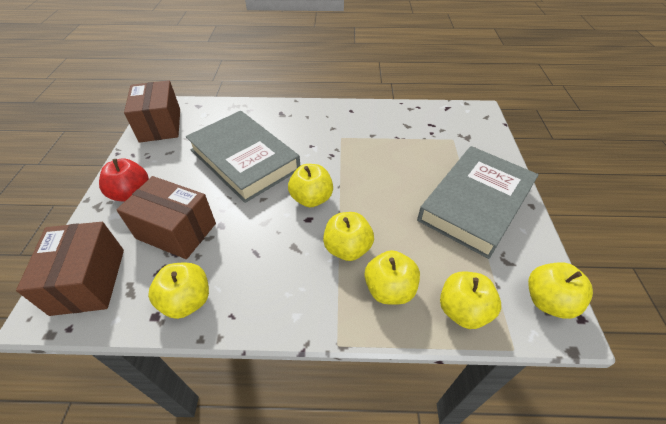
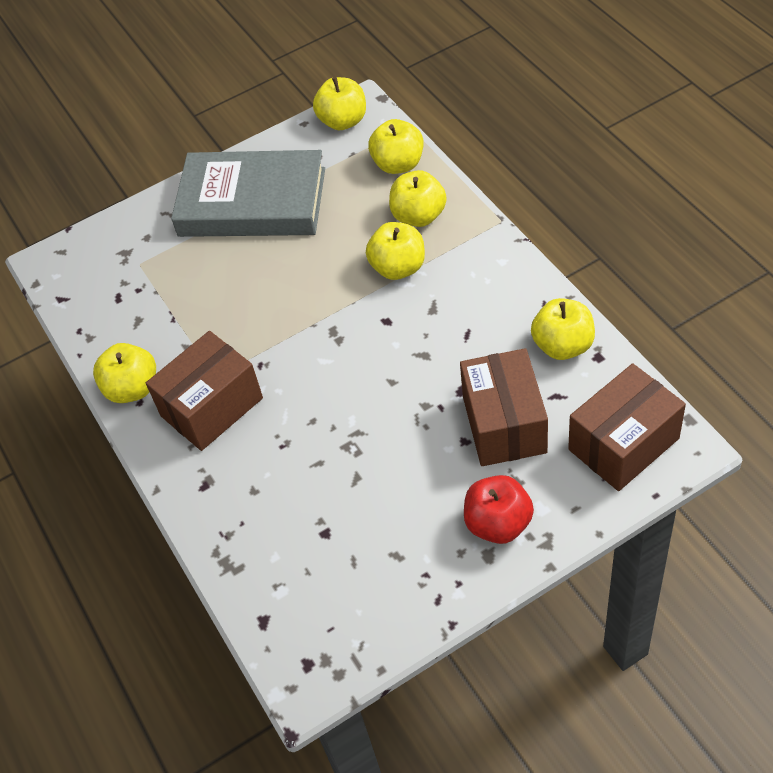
camera: 115 degrees left, 5 degrees up
(160, 125) = (351, 628): brown box -> brown box (212, 407)
(244, 159) = (341, 451): grey book -> none
(311, 198) = (354, 336): yellow apple -> yellow apple (132, 388)

